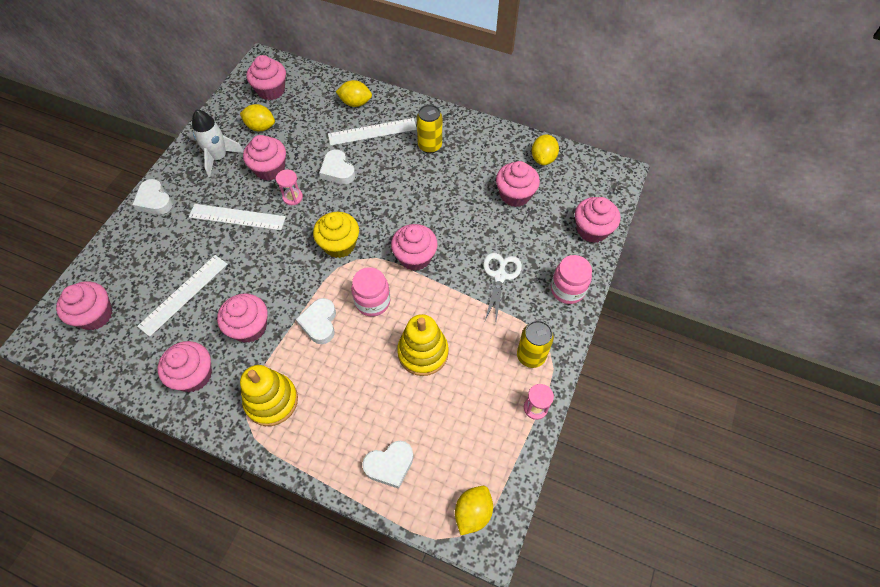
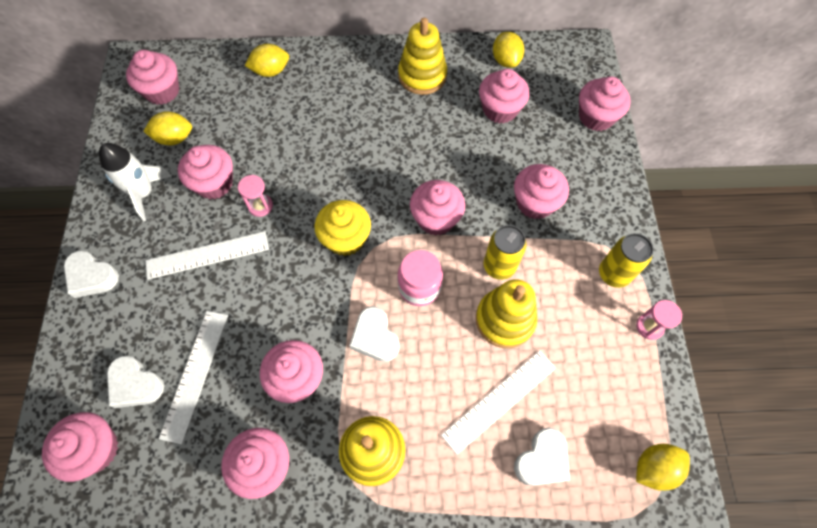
camera: 25 degrees left, 5 degrees up
(337, 171) = (295, 155): white heart -> white heart (135, 384)
(372, 132) = (308, 97): white ruler -> white ruler (499, 400)
(430, 146) = (381, 90): yellow can -> yellow can (499, 266)
(468, 147) = (422, 76): none -> yellow stacking toy
(472, 512) = (654, 468): yellow lemon -> yellow lemon turned 60 degrees clockwise
(500, 276) = (535, 203): white scissors -> pink cupcake
(567, 289) = (608, 189): pink jar -> none

